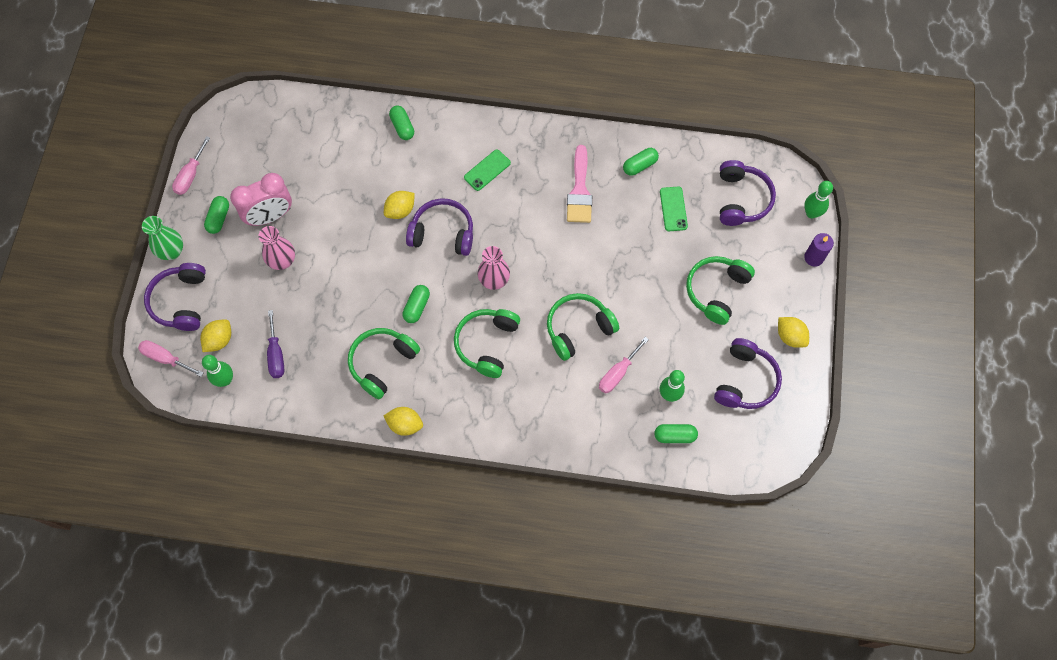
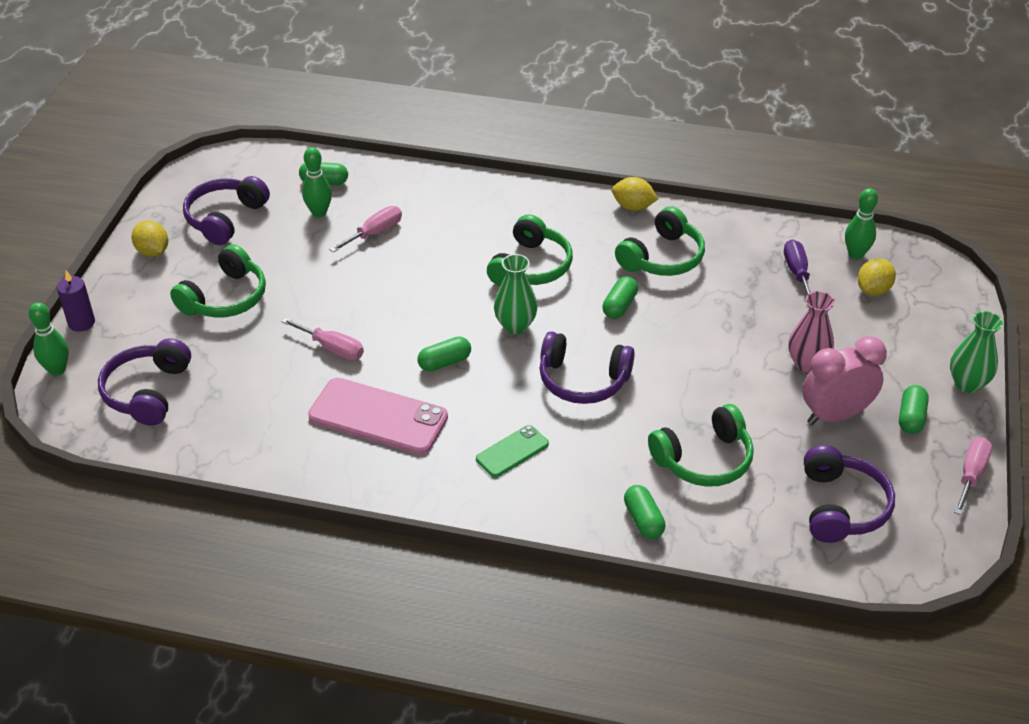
camera: 175 degrees left, 25 degrees down
(165, 358) = (937, 277): pink screwdriver -> pink screwdriver (332, 348)
(181, 301) = (935, 330): purple headphones -> purple headphones (841, 506)
(400, 210) = (644, 410): yellow lemon -> none
(494, 280) = (515, 326): pink vase -> green vase
(578, 329) = (413, 273): green headphones -> green headphones (704, 459)
(579, 191) = (378, 417): pink brush -> pink phone
(640, 165) = (280, 442): green capsule -> green capsule (444, 362)
(673, 209) = (249, 387): green phone -> none

